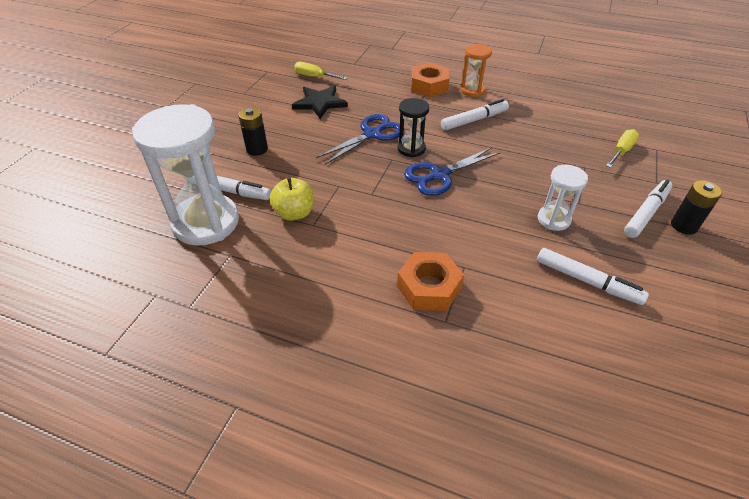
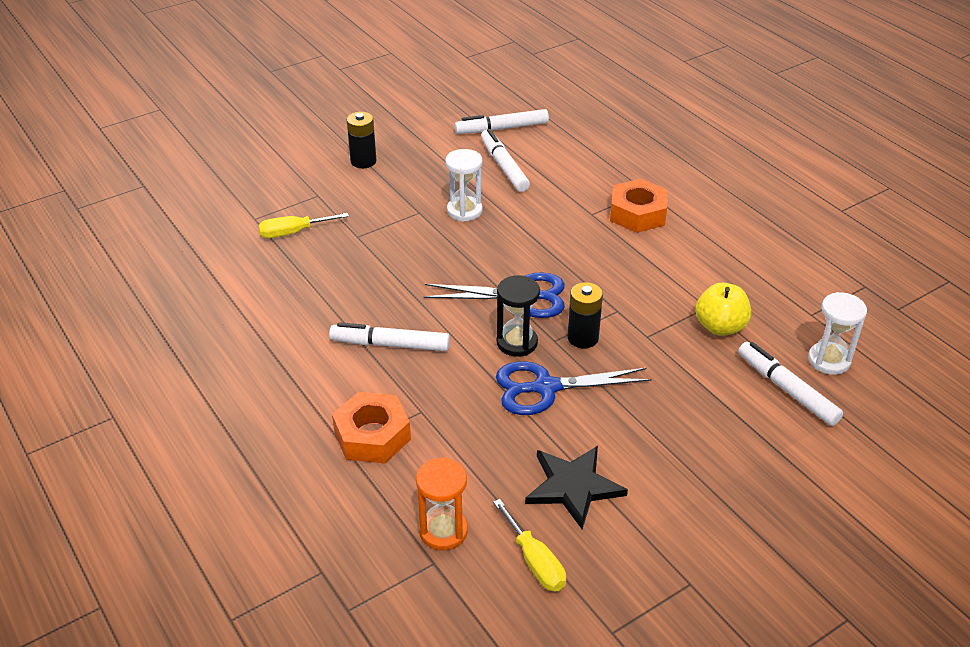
camera: 145 degrees left, 5 degrees down
(206, 222) = (829, 360): white hourglass -> white hourglass, size x0.50
(257, 149) = (723, 439): black battery -> black battery (583, 338)
(472, 90) = (323, 394): orange hourglass -> orange hourglass (443, 531)
(646, 213) = (375, 181): white marker -> white marker (502, 128)

